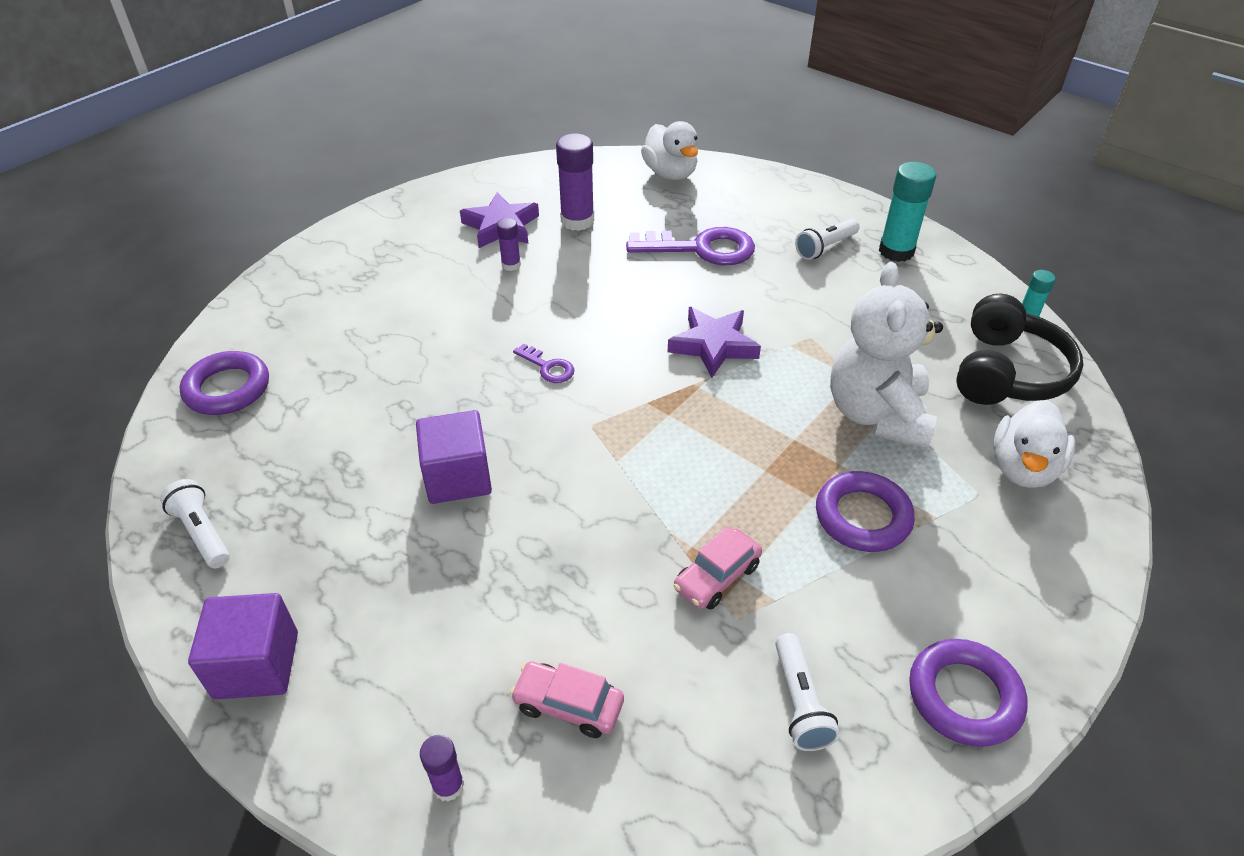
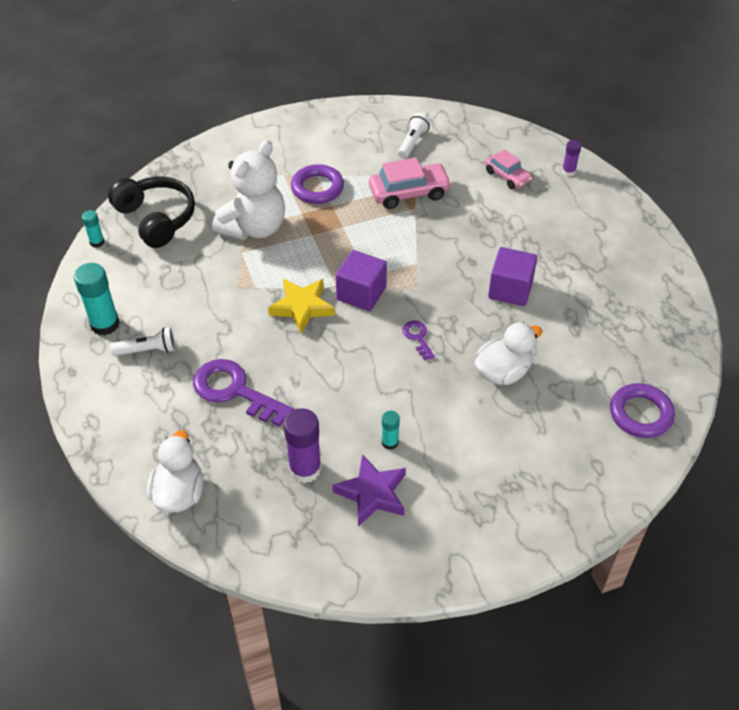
camera: 150 degrees left, 5 degrees up
(202, 533) = (664, 316): white flashlight -> none
(256, 665) = (641, 242): purple cube -> purple cube (361, 293)
(511, 265) = (390, 442): purple glue stick -> turquoise glue stick
(713, 345) = (302, 307): purple star -> yellow star
(717, 577) = (409, 193): pink car -> pink car, size x1.57
(964, 696) = (347, 120): purple ring -> none
(1006, 372) = (156, 219): black headphones -> black headphones turned 90 degrees clockwise
(1023, 468) = (216, 175): white duck -> white duck (503, 372)

